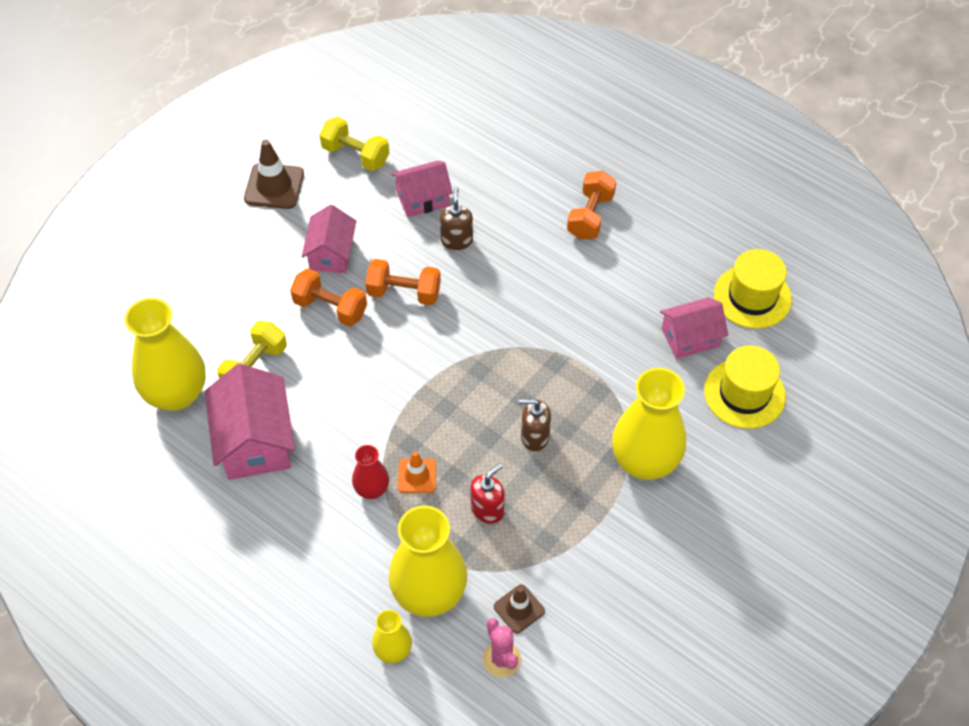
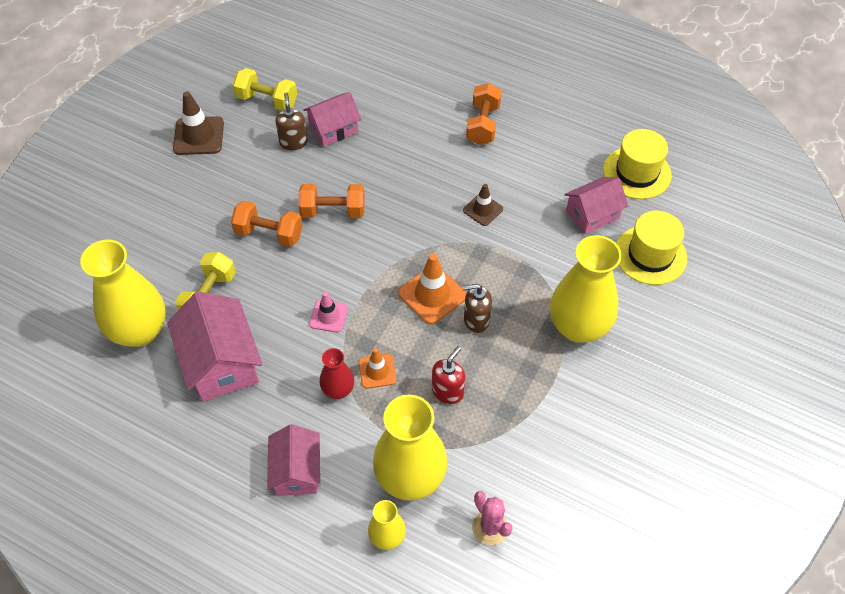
camera: 10 degrees left, 0 degrees up
(331, 253) = (261, 186): pink house -> pink house (297, 471)
(377, 408) = (328, 316): none -> pink traffic cone
(456, 240) = (371, 160): brown soap dispenser -> brown soap dispenser (293, 142)
(493, 402) = (432, 294): none -> orange traffic cone
(519, 609) = (496, 478): brown traffic cone -> brown traffic cone (483, 210)

